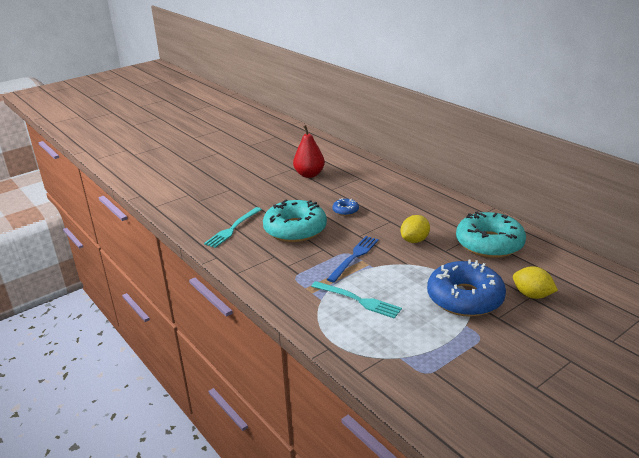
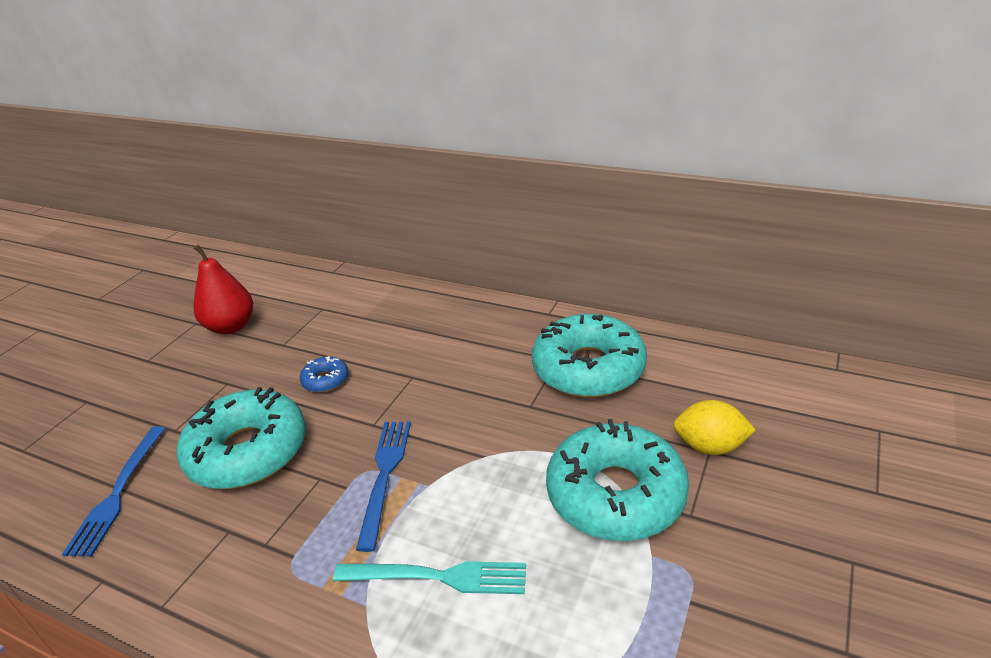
camera: 25 degrees left, 5 degrees up
(232, 229) = (117, 494): turquoise fork -> blue fork
(414, 240) = (471, 402): yellow lemon -> none
(465, 298) = (615, 494): blue donut -> turquoise donut

